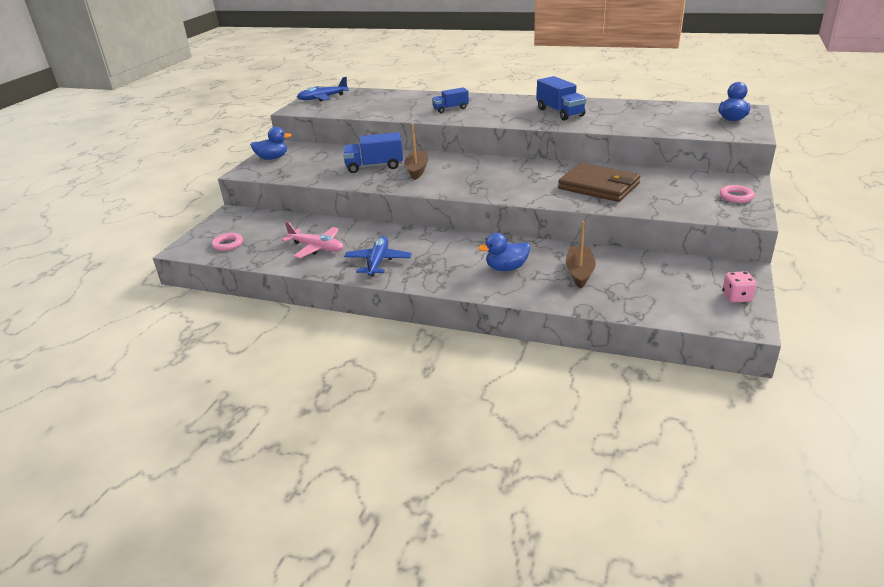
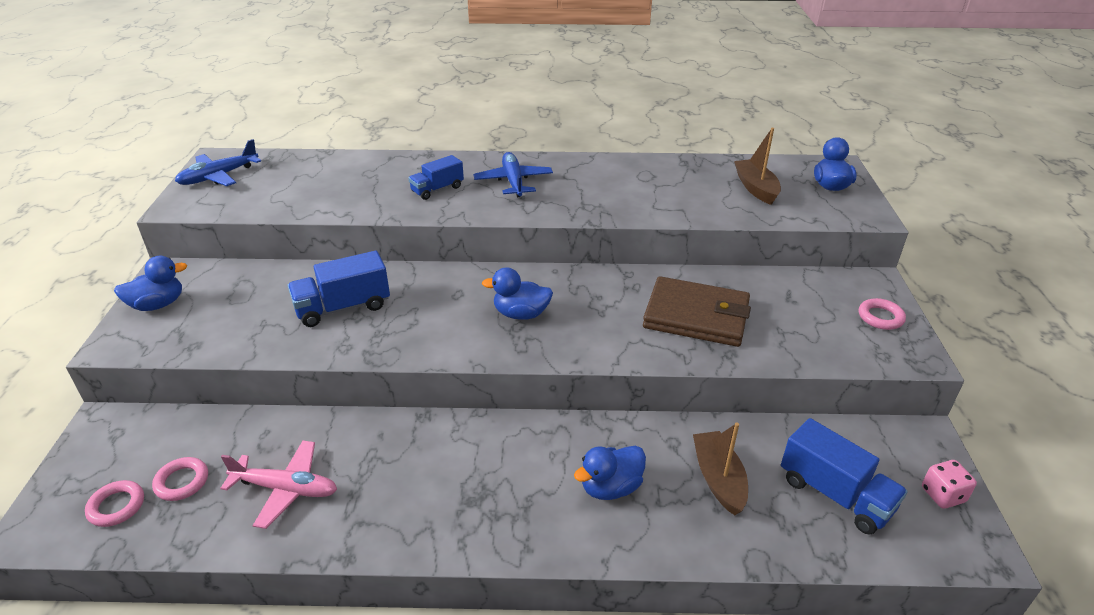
camera: 20 degrees left, 5 degrees up
(263, 239) = (182, 482): none -> pink ring
(378, 262) = (403, 507): blue plane -> blue plane (513, 181)
(417, 170) = (415, 308): brown boat -> brown boat (756, 188)
(481, 177) = (521, 314): none -> blue duck
(560, 112) = (601, 187): blue truck -> blue truck (835, 494)

